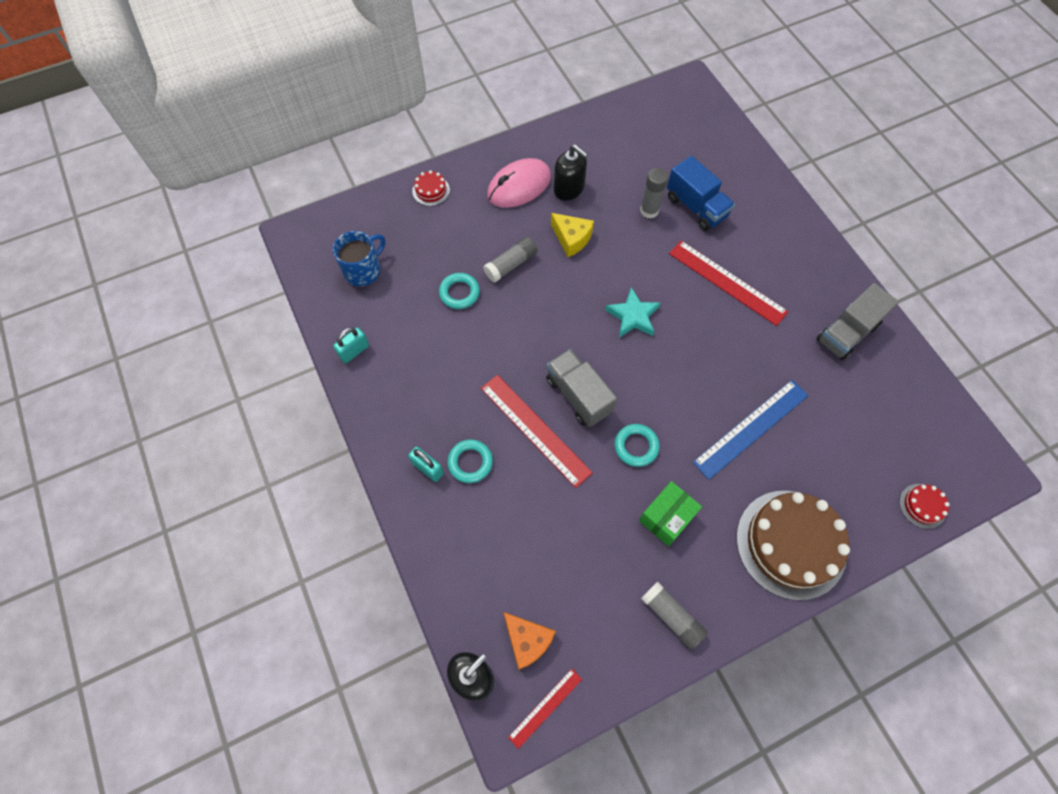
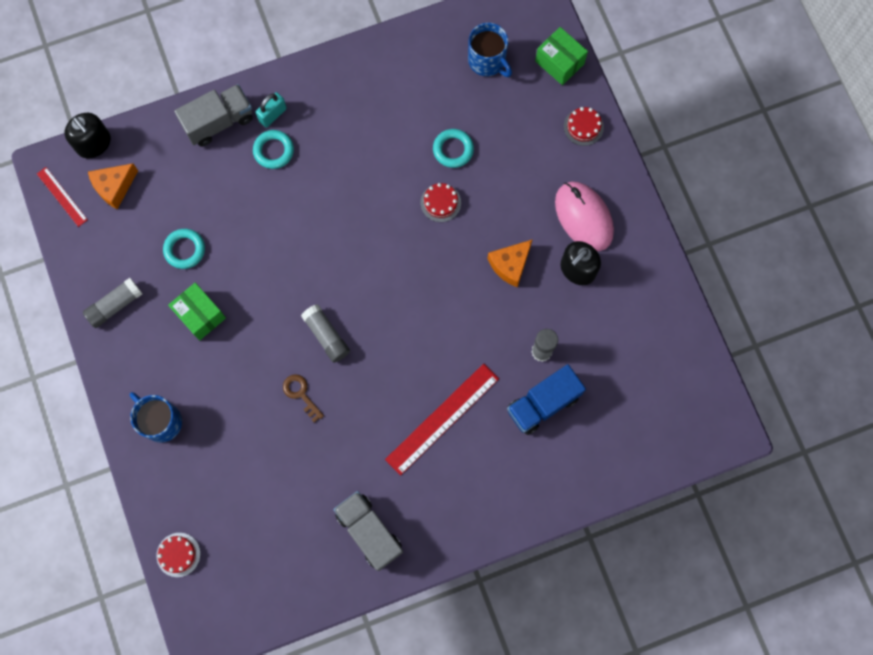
camera: 95 degrees right, 10 degrees up
(354, 351) = (397, 53): turquoise padlock -> none
(365, 212) = (559, 62): none -> green box
(511, 265) = (482, 201): grey glue stick -> grey glue stick (326, 336)
(515, 299) = (440, 202): none -> red cake
(535, 429) = (299, 209): red ruler -> none
(571, 239) = (510, 265): yellow cheese -> orange cheese
(578, 395) = (328, 252): grey truck -> grey truck (219, 122)
(633, 316) = (410, 315): turquoise star -> none
(636, 446) = (270, 298): turquoise ring -> turquoise ring (185, 250)
(731, 406) = (301, 394): none -> brown key
(751, 428) = (275, 409): blue ruler -> none
(791, 544) = (161, 421): brown cake -> blue mug

